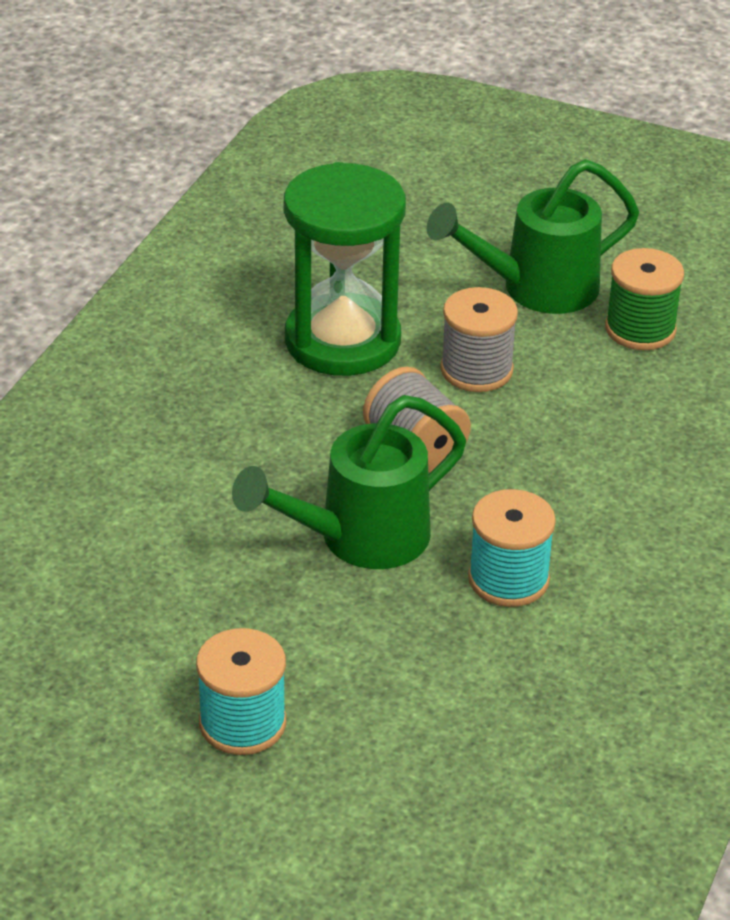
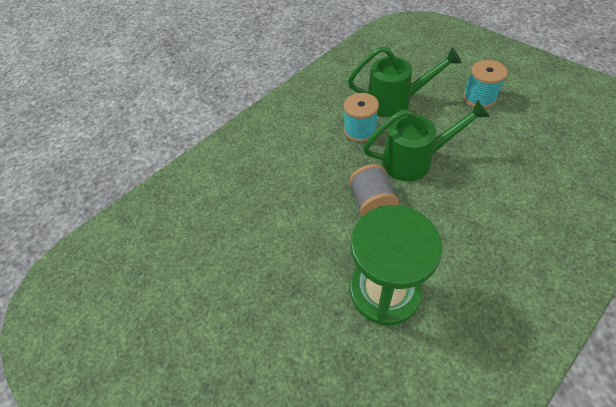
camera: 150 degrees left, 15 degrees up
(476, 370) = (320, 245): grey spool -> none
(537, 289) = (254, 301): green watering can -> green watering can (395, 102)
(640, 329) = (222, 251): green spool -> none

